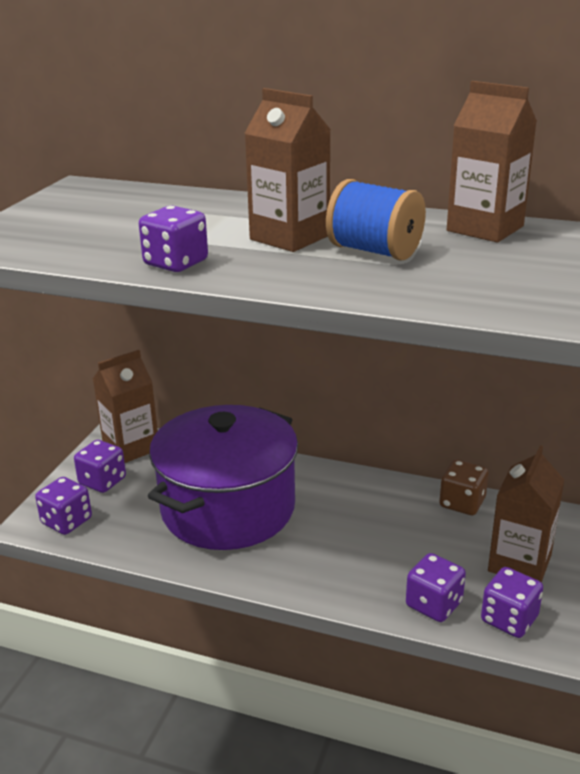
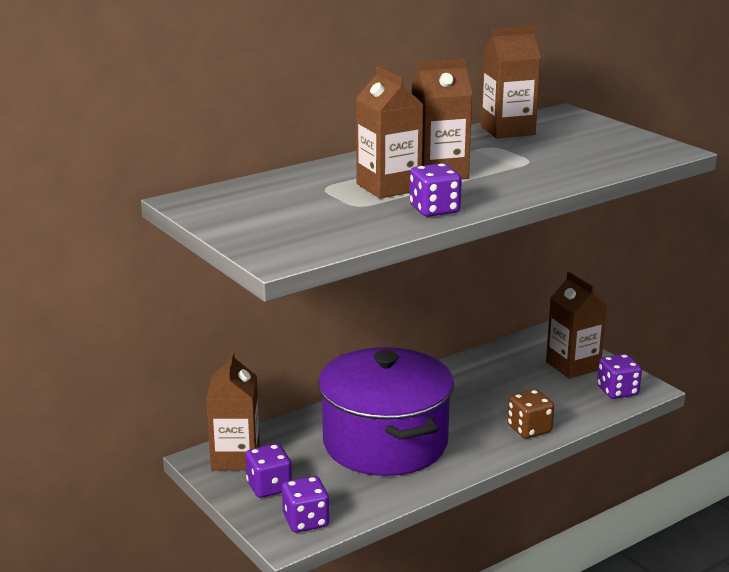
camera: 55 degrees left, 5 degrees down
(214, 231) = (388, 187): none -> brown carton
(374, 251) = (501, 161): blue spool -> none
(434, 604) = (579, 408): purple dice -> none
(462, 503) = (492, 357): brown dice -> brown dice (529, 429)

